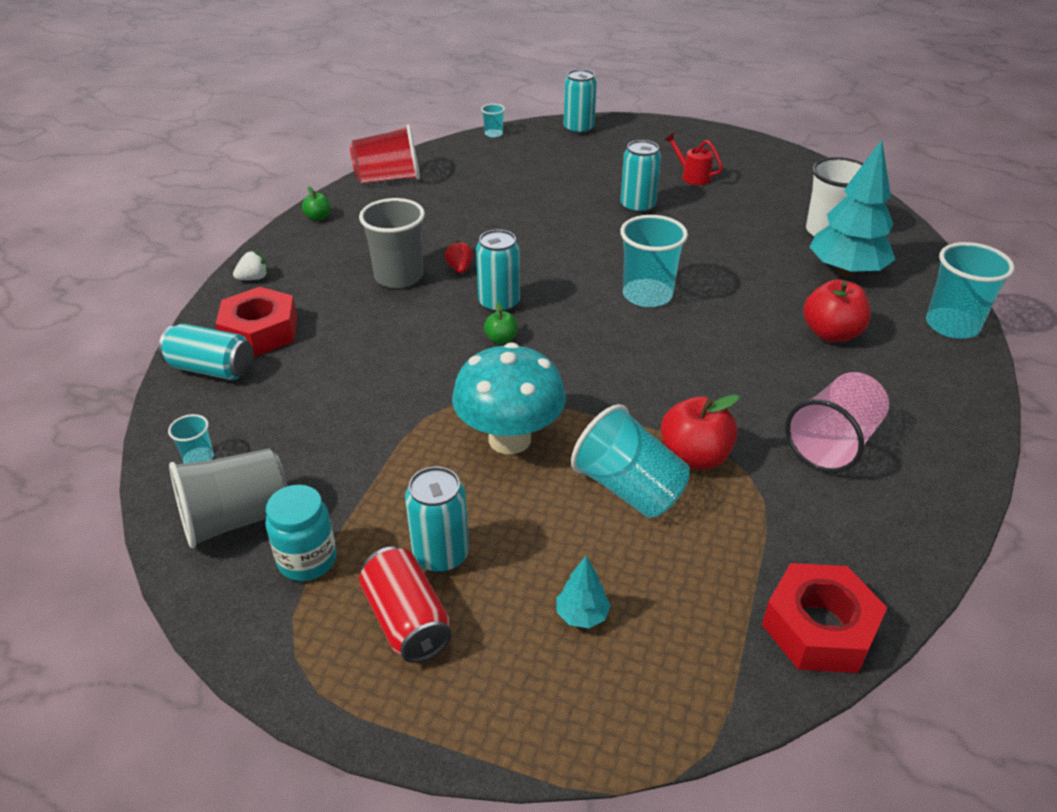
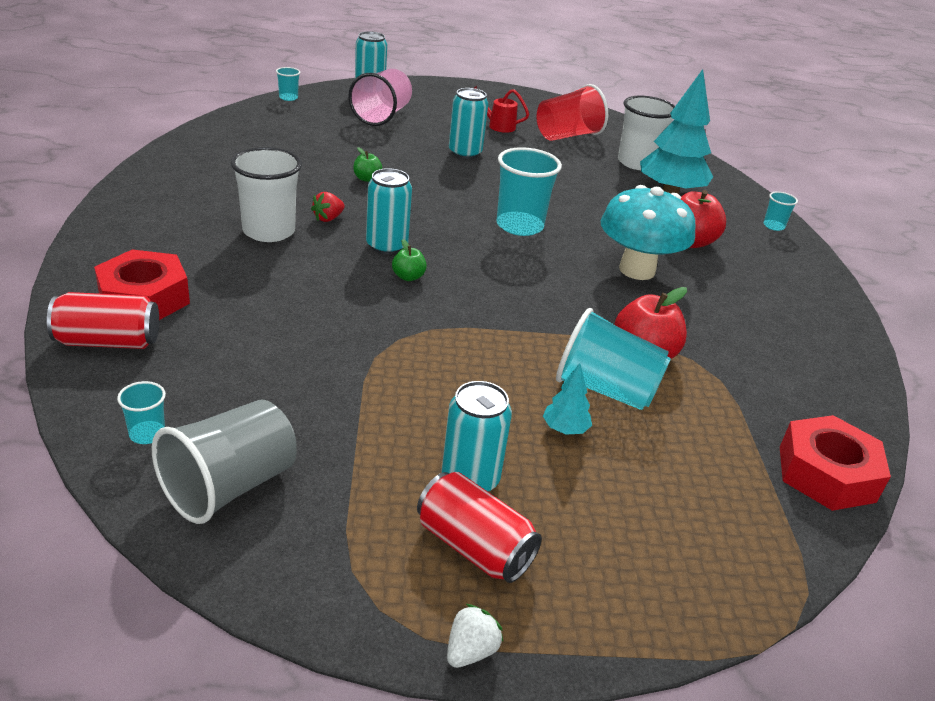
camera: 25 degrees left, 5 degrees down
(212, 369) = (108, 342): turquoise can -> red can
(253, 278) = (104, 247): white strawberry -> white strawberry (470, 651)
(307, 560) = (335, 512): turquoise jar -> none
(318, 217) = (145, 183): green apple -> green apple (367, 179)
(388, 178) = (202, 142): red cup -> red cup (567, 136)
(398, 277) = (269, 231): grey cup -> white cup
(460, 268) = (328, 218): red strawberry -> red strawberry turned 105 degrees counterclockwise
(509, 439) = (471, 364): turquoise mushroom -> turquoise mushroom (637, 270)
(582, 615) = (633, 506): turquoise tree -> turquoise tree (565, 429)
(833, 444) = (745, 327): pink cup -> pink cup (382, 116)
(952, 325) = (773, 226): turquoise cup -> turquoise cup, size x0.48

